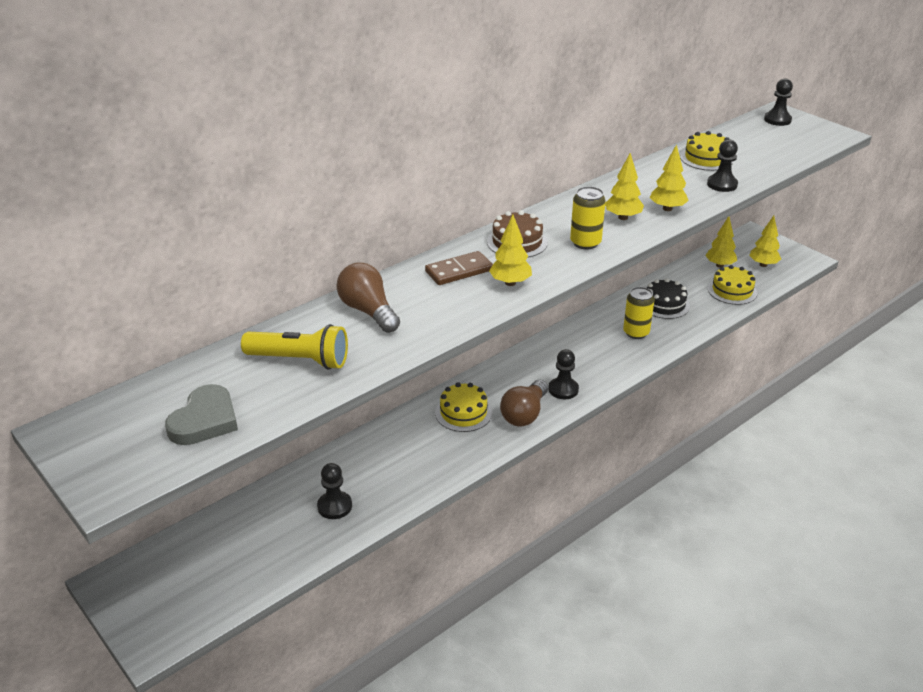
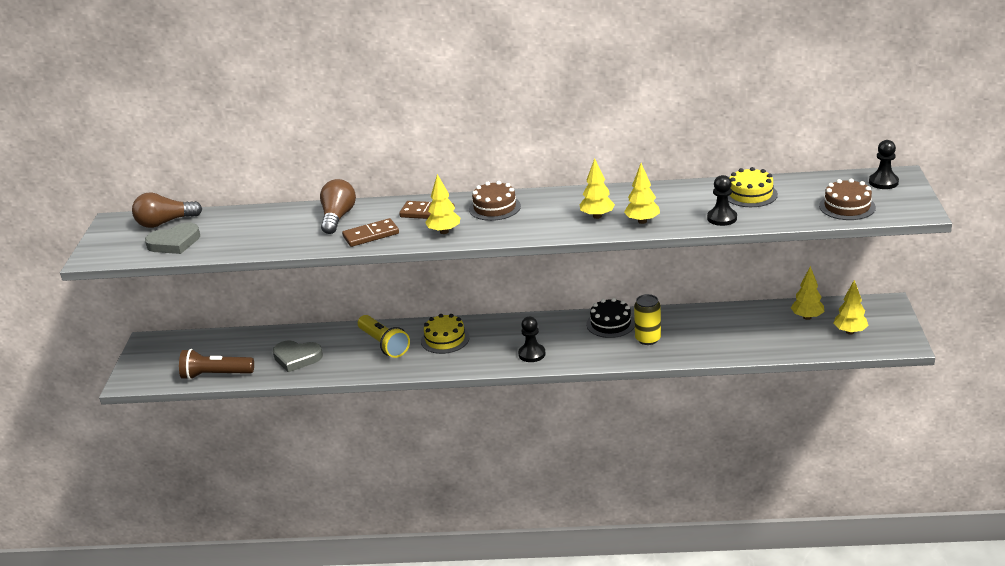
camera: 45 degrees right, 5 degrees down
(263, 575) = (215, 375): none -> brown flashlight
(300, 360) = (261, 231): yellow flashlight -> yellow flashlight (384, 344)
(334, 506) = (297, 358): black pawn -> grey heart
(440, 315) = (371, 235): none -> brown domino
(524, 414) = (482, 358): brown light bulb -> brown light bulb (165, 223)
(585, 243) = (538, 224): yellow can -> none
(664, 304) = (705, 328): black cake -> black cake (610, 324)
(732, 291) = (783, 341): yellow cake -> none
(789, 146) = (847, 206): none -> brown cake

